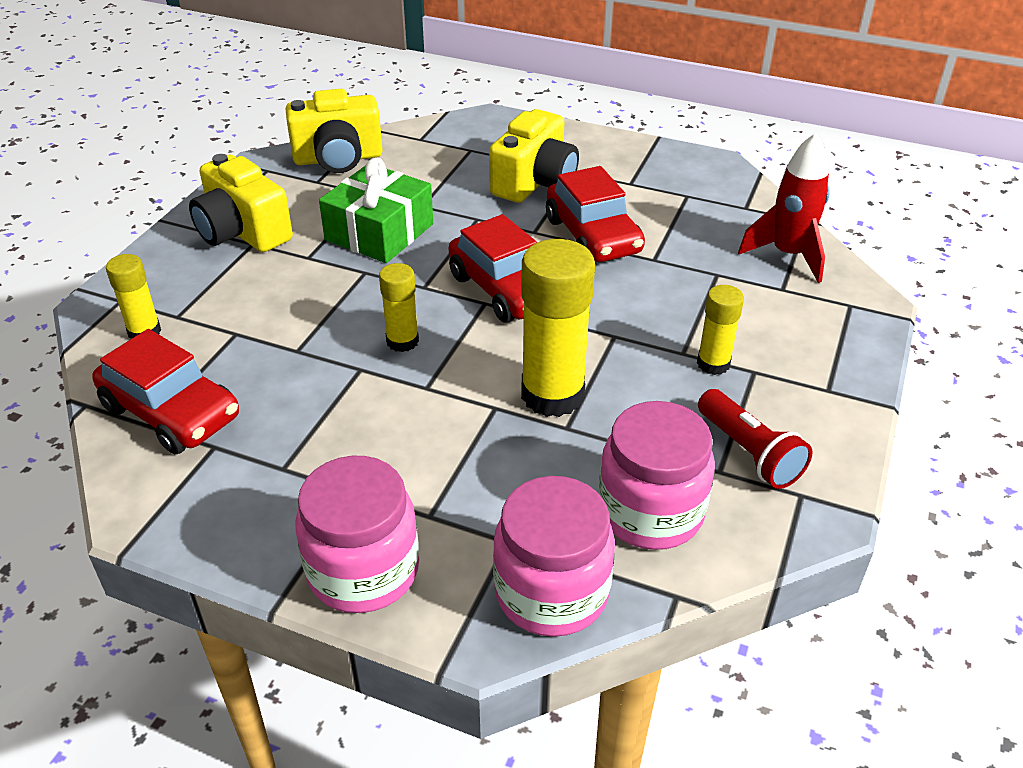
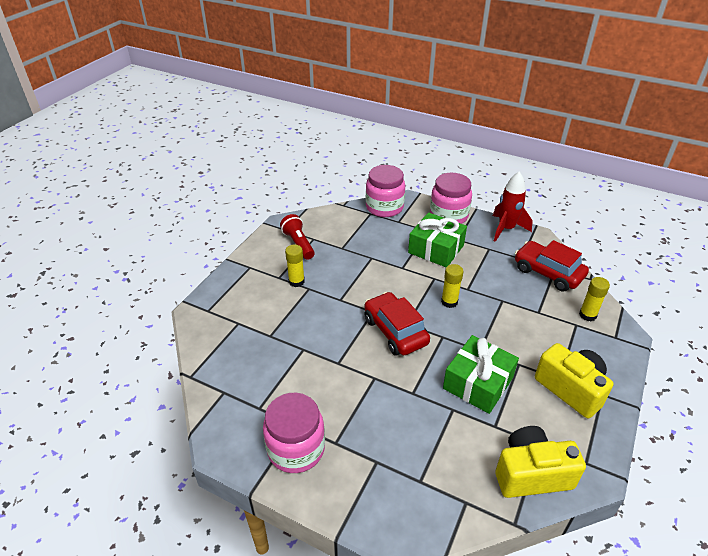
camera: 175 degrees left, 0 degrees up
(414, 458) = (436, 249): none -> green gift
(535, 182) = (369, 430): yellow camera -> none
(552, 395) = (376, 271): yellow glue stick -> none
(593, 236) = (336, 370): red car -> none
(650, 512) = (345, 227): pink jar -> pink jar (296, 449)
(788, 255) = (220, 347): red rocket -> red rocket (506, 229)

